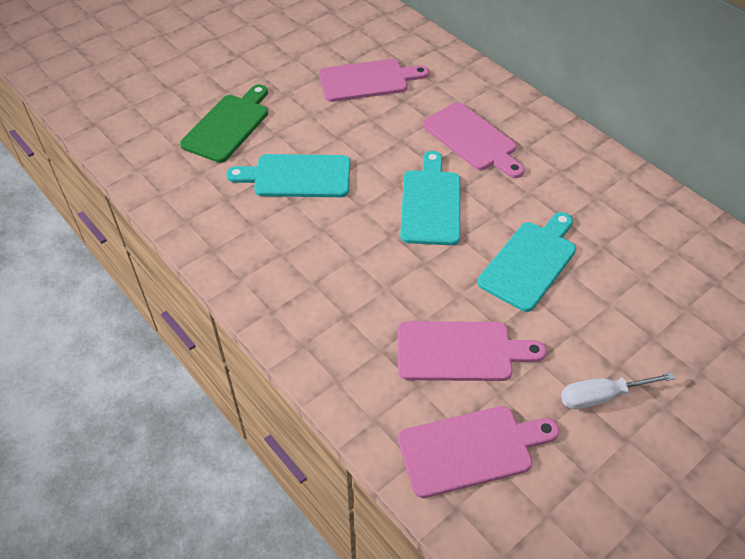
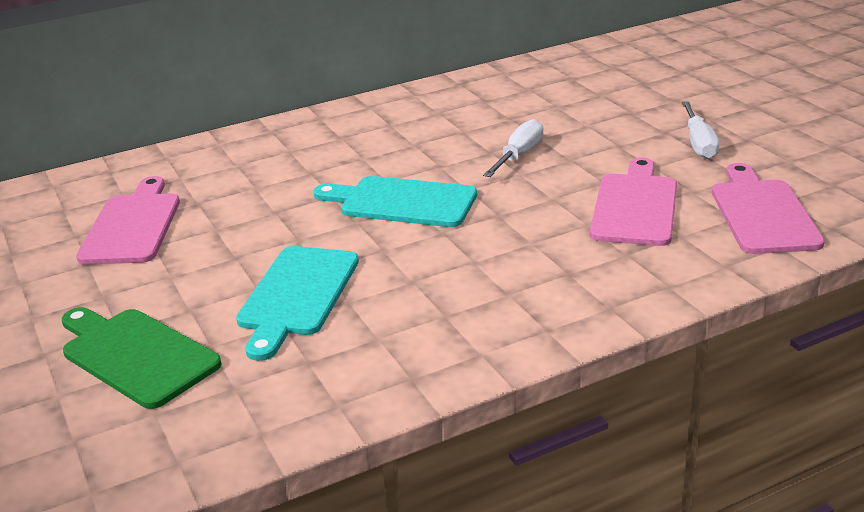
camera: 75 degrees left, 20 degrees down
(472, 139) = (306, 166): pink cutting board -> none
(530, 262) = (519, 156): turquoise cutting board -> white screwdriver

